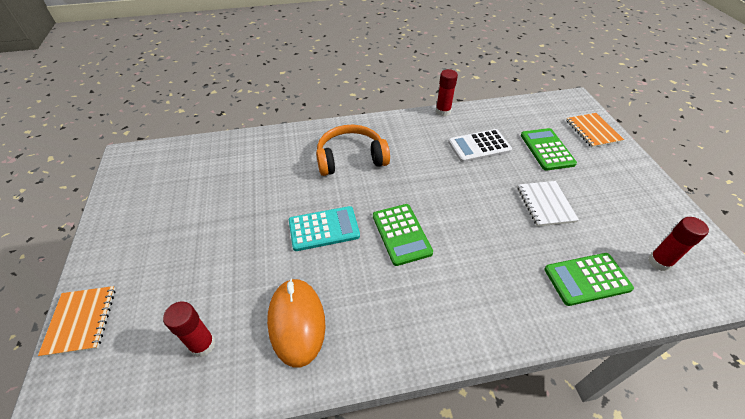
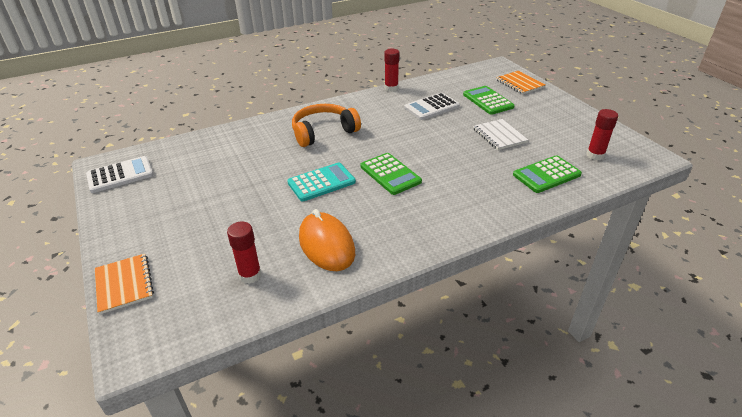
camera: 15 degrees left, 10 degrees down
(138, 173) = (120, 175): none -> white calculator

